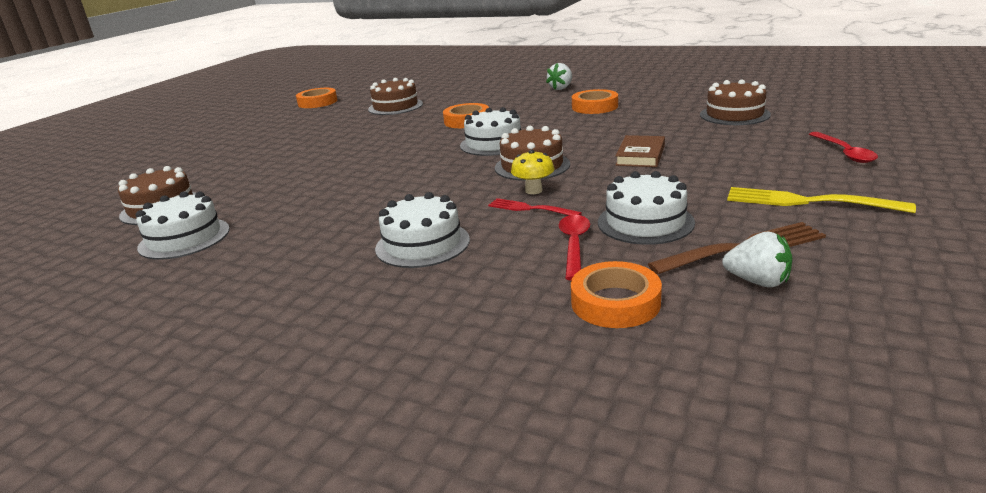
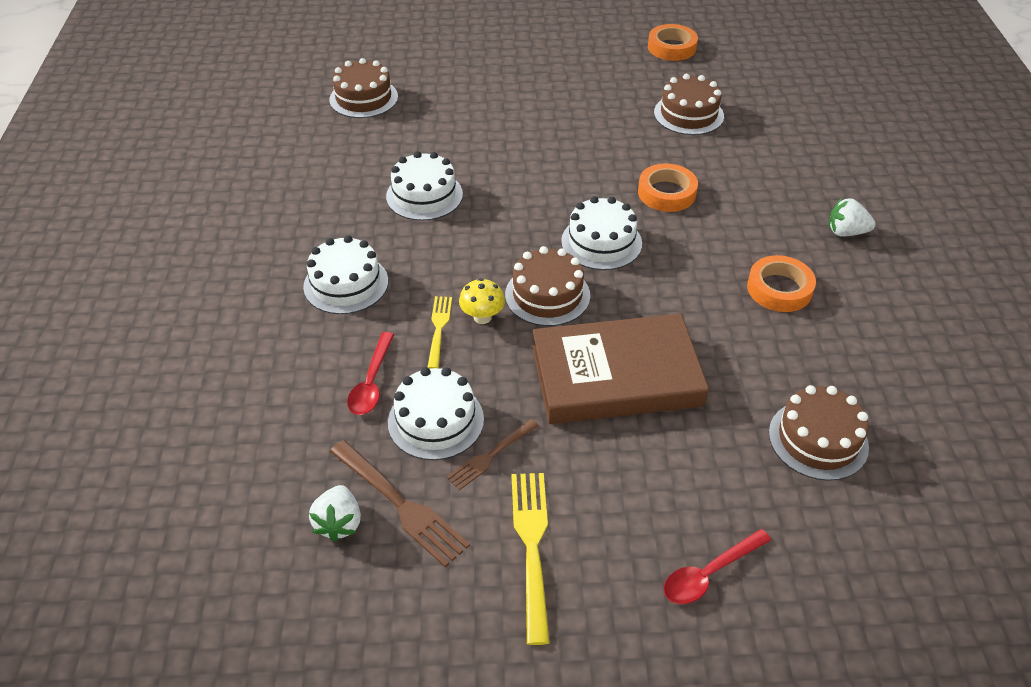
camera: 60 degrees right, 20 degrees up
(184, 238) = (315, 143): white cake -> white cake (424, 195)
(531, 209) = (439, 329): red fork -> yellow fork
(574, 245) = (371, 382): red spoon -> red spoon turned 120 degrees clockwise
(615, 302) = (281, 435): orange tape -> none
(640, 155) = (616, 376): brown book -> brown book, size x2.10
(700, 205) = (491, 455): none -> brown fork

